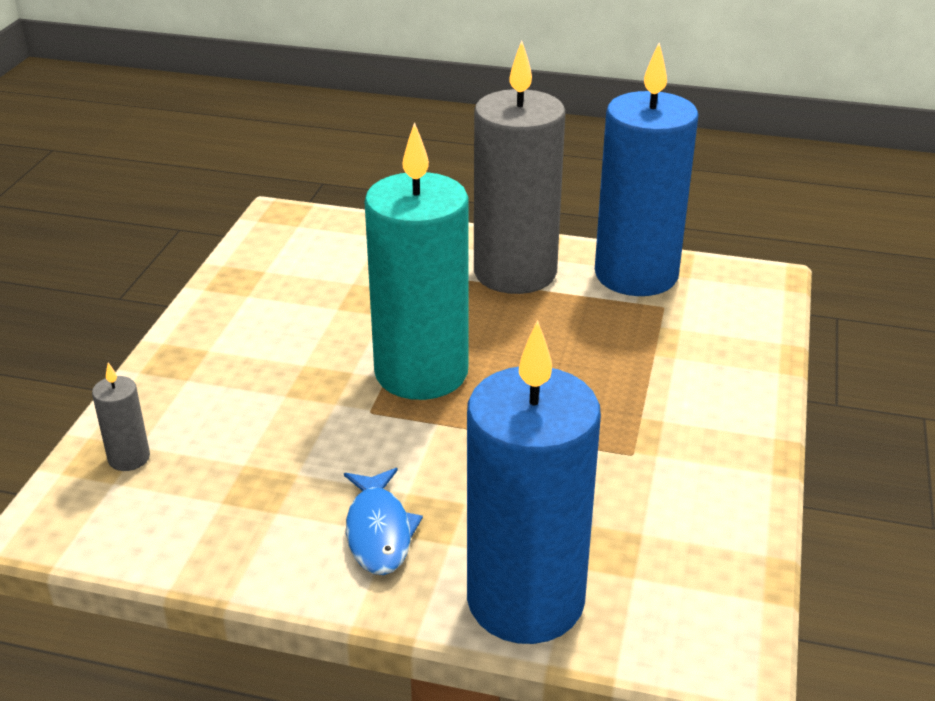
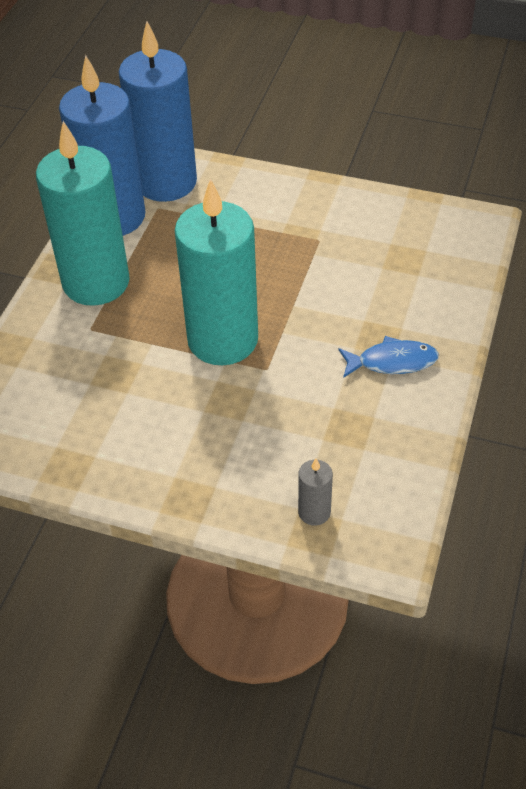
camera: 85 degrees left, 15 degrees up
(515, 272) = (96, 282): grey candle -> turquoise candle
(525, 600) = (447, 296): blue candle -> blue candle (166, 182)

